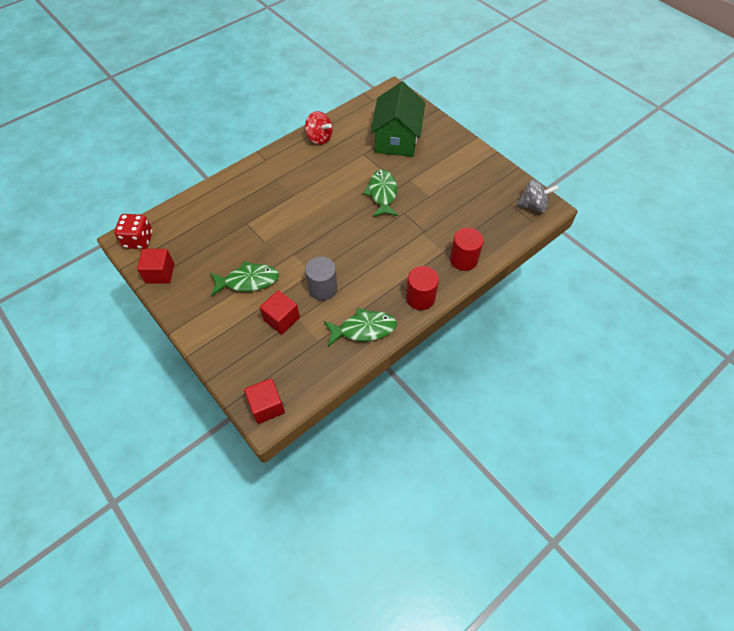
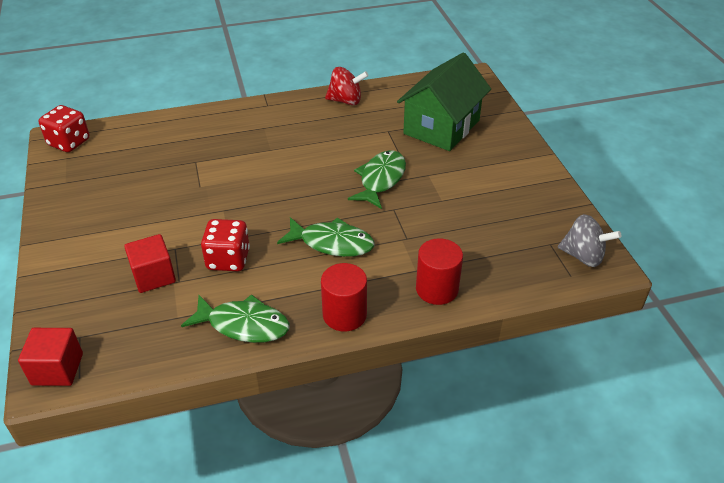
camera: 25 degrees right, 15 degrees down
(160, 273) = (63, 181): red cube -> none
(248, 281) = (149, 221): green fish -> green fish (332, 243)
(319, 138) = (346, 101): red spinning top -> red spinning top turned 60 degrees counterclockwise
(322, 288) = (228, 259): grey cylinder -> red dice

